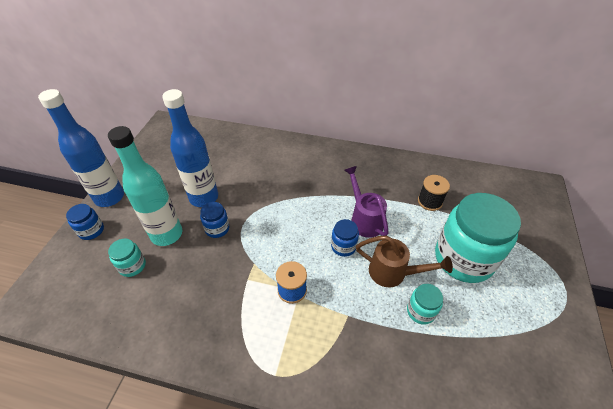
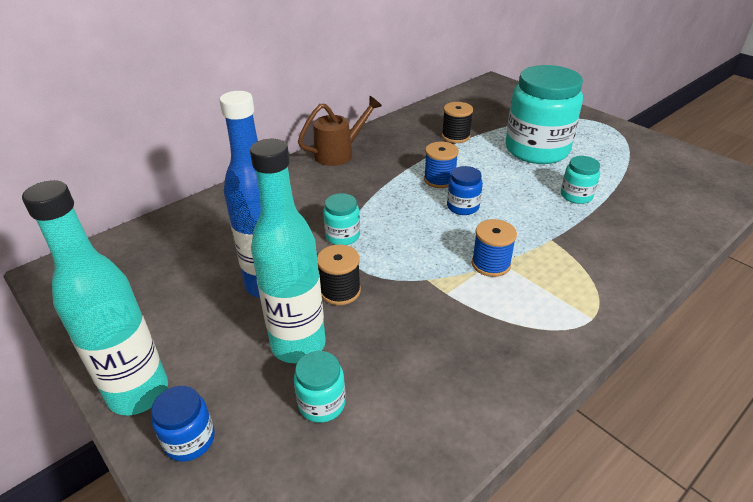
camera: 55 degrees left, 10 degrees down
(109, 197) = (139, 393): blue bottle -> turquoise bottle
(217, 228) = (340, 291): blue jar -> black spool
(265, 203) = (342, 236): none -> turquoise jar
(364, 219) = (439, 180): purple watering can -> blue spool
(393, 273) = (522, 192): brown watering can -> brown watering can (339, 153)

